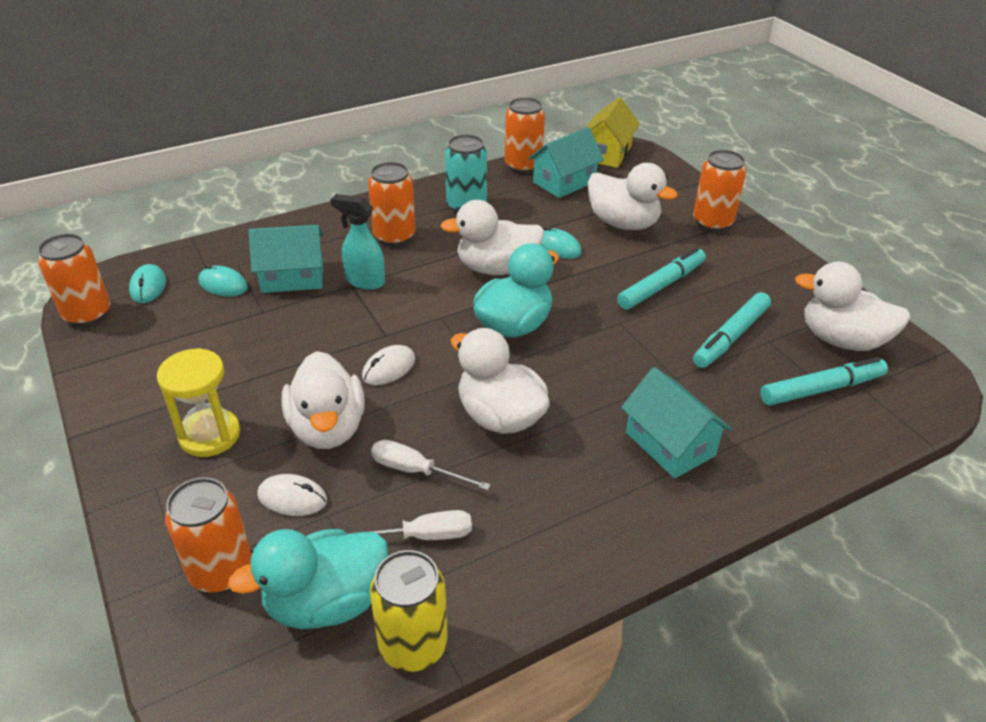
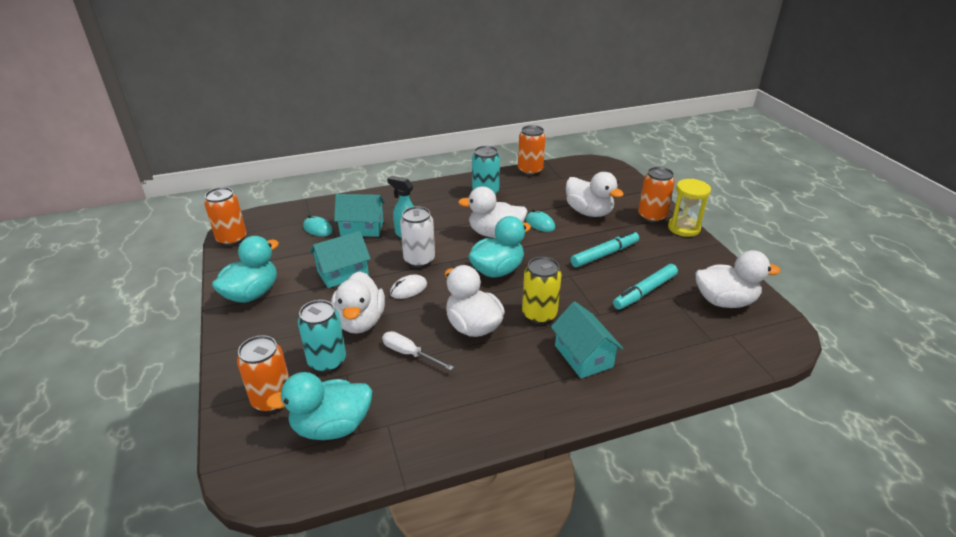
camera: 10 degrees right, 5 degrees down
(144, 401) = (252, 294): none -> turquoise duck
(148, 287) = (272, 226): turquoise mouse -> none
(210, 435) = (286, 318): yellow hourglass -> yellow hourglass (684, 228)
(292, 498) = (327, 361): white mouse -> turquoise can
(393, 320) = (419, 260): none -> white can
(394, 236) = (433, 208): orange can -> none
(413, 645) = (379, 460): yellow can -> yellow can (539, 315)
(421, 536) = (402, 394): white screwdriver -> none
(564, 182) = (555, 183): turquoise house -> turquoise house (343, 273)
(607, 153) = (589, 166): yellow house -> none
(821, 389) = (701, 332): turquoise marker -> none
(841, 340) = (724, 301): white duck -> white duck turned 150 degrees clockwise

